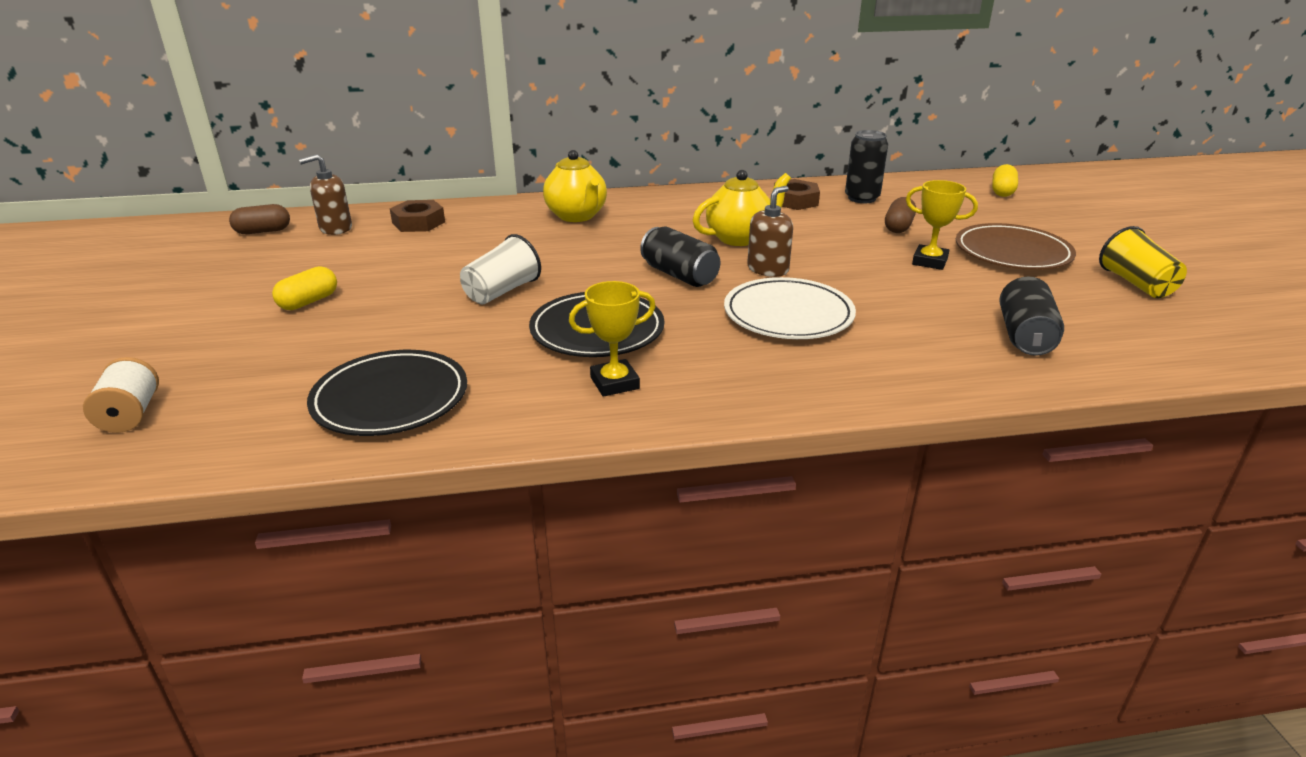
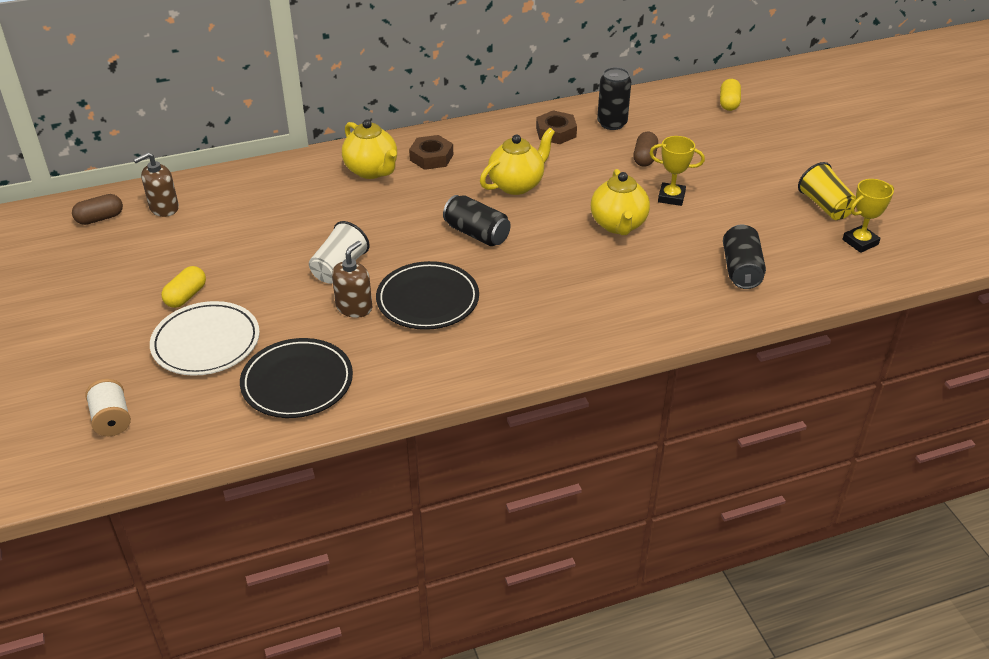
camera: 10 degrees left, 10 degrees up
(418, 222) = (235, 193): brown nut -> brown nut (431, 157)
(614, 383) = (455, 348): yellow trophy -> yellow trophy (860, 242)
(768, 269) = (545, 219): brown soap dispenser -> brown soap dispenser (354, 307)
(788, 314) = (568, 267): white plate -> white plate (206, 342)
(859, 281) = (618, 225): none -> yellow teapot
(1012, 252) = (735, 180): brown plate -> none

